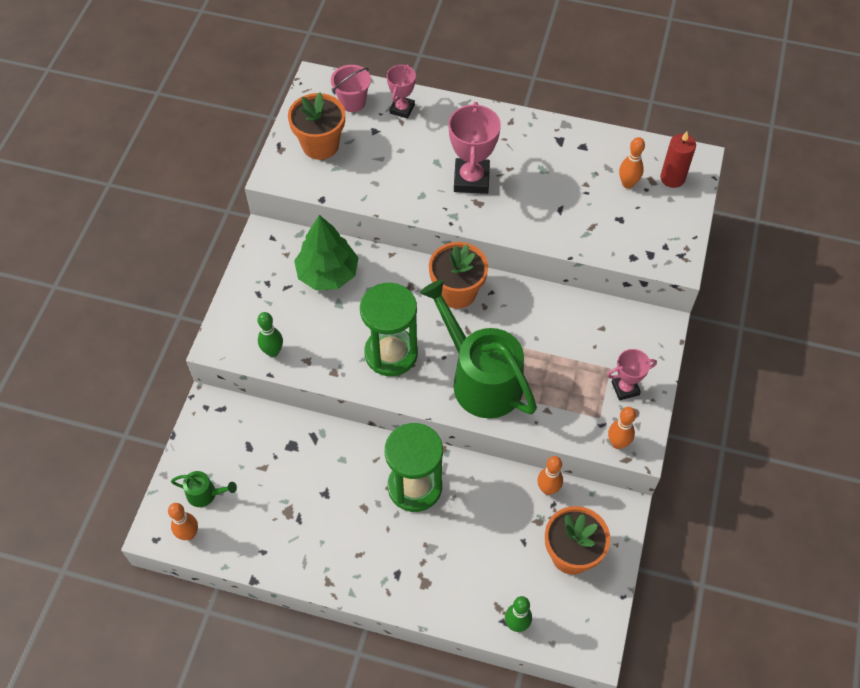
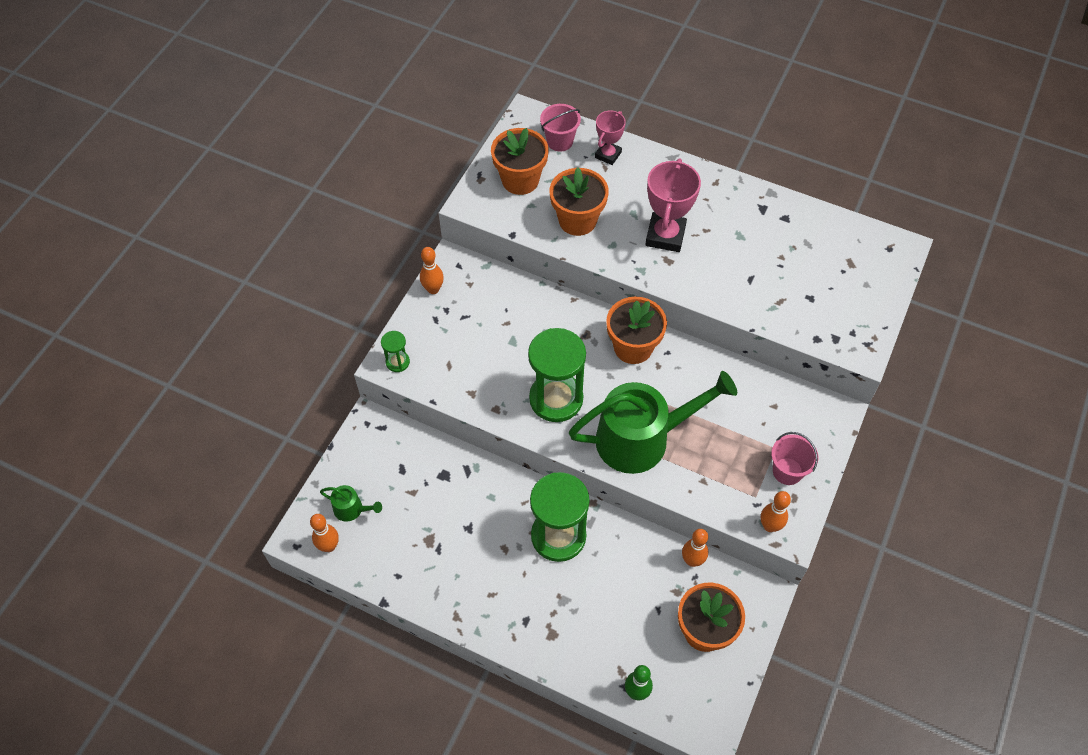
camera: 10 degrees right, 0 degrees up
(228, 341) = (397, 362): none -> green hourglass
(273, 352) = (440, 379): green bowling pin -> none
(328, 273) = (507, 309): green tree -> none
(383, 176) = (577, 220): none -> orange flower pot
(481, 379) = (641, 438): green watering can -> green watering can turned 105 degrees clockwise
(625, 388) = (787, 471): pink trophy -> pink bucket
(627, 184) = (825, 262): orange bowling pin -> orange bowling pin (433, 289)
(672, 178) = (872, 263): red candle -> none

